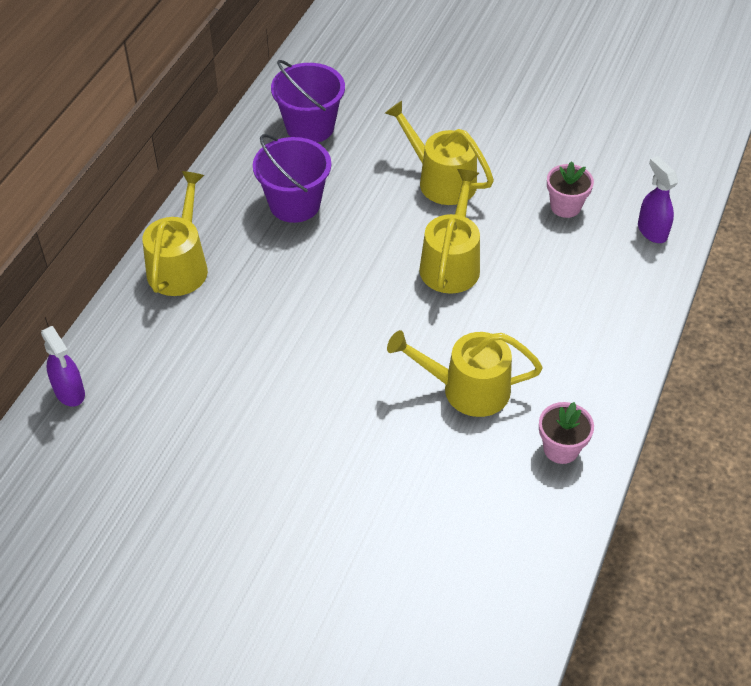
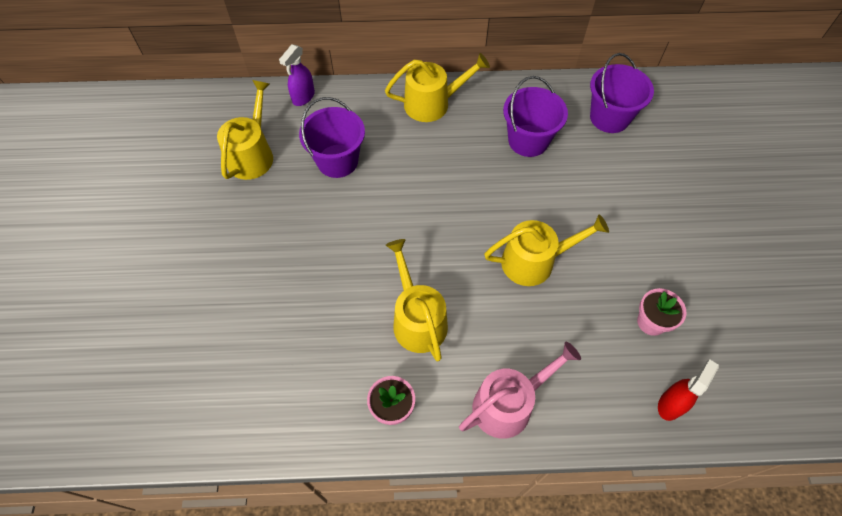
camera: 65 degrees right, 10 degrees up
(202, 389) = (337, 161): none -> purple bucket
(441, 180) = (616, 221): yellow watering can -> yellow watering can (252, 155)
(599, 350) = (508, 404): none -> pink watering can
(652, 231) = (671, 404): purple spray bottle -> red spray bottle

